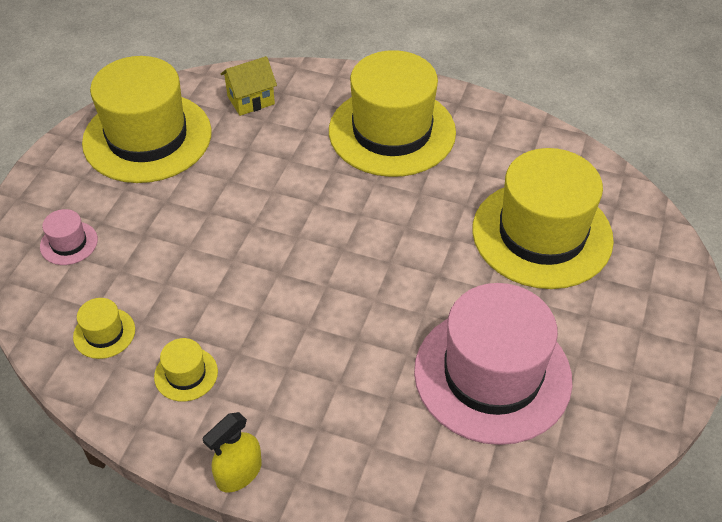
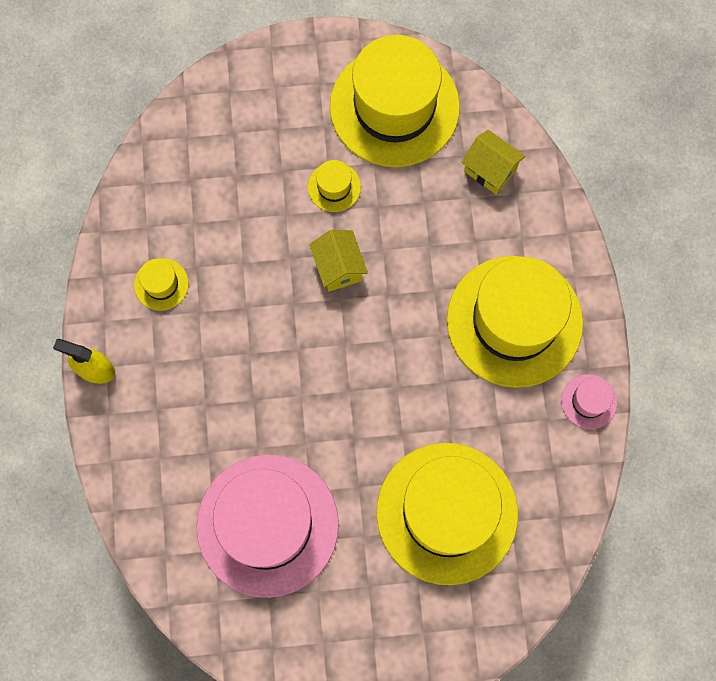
camera: 65 degrees right, 25 degrees up
(69, 243) = (244, 118): pink hat -> pink hat (589, 401)
(104, 333) = (170, 201): yellow hat -> yellow hat (334, 187)
(267, 227) = (339, 267): none -> yellow house

